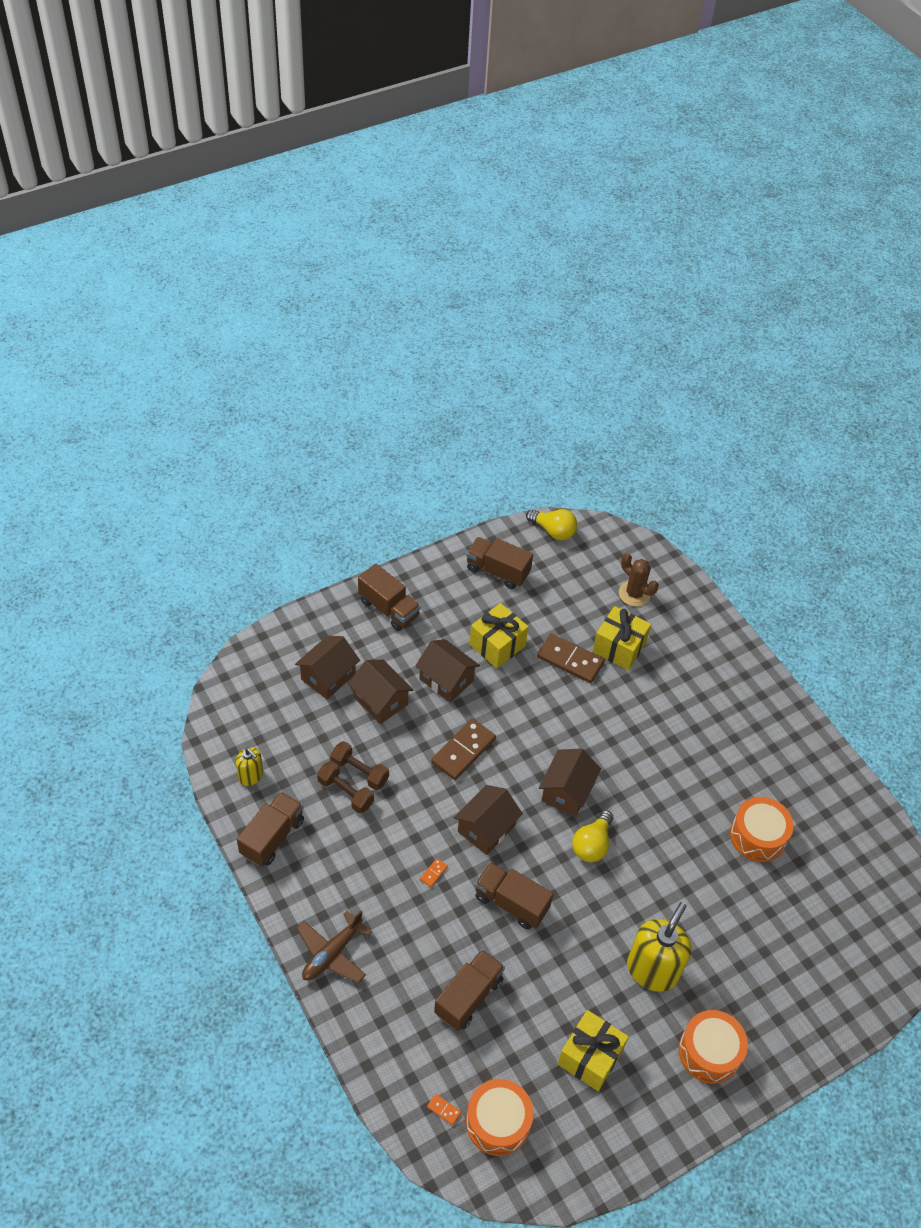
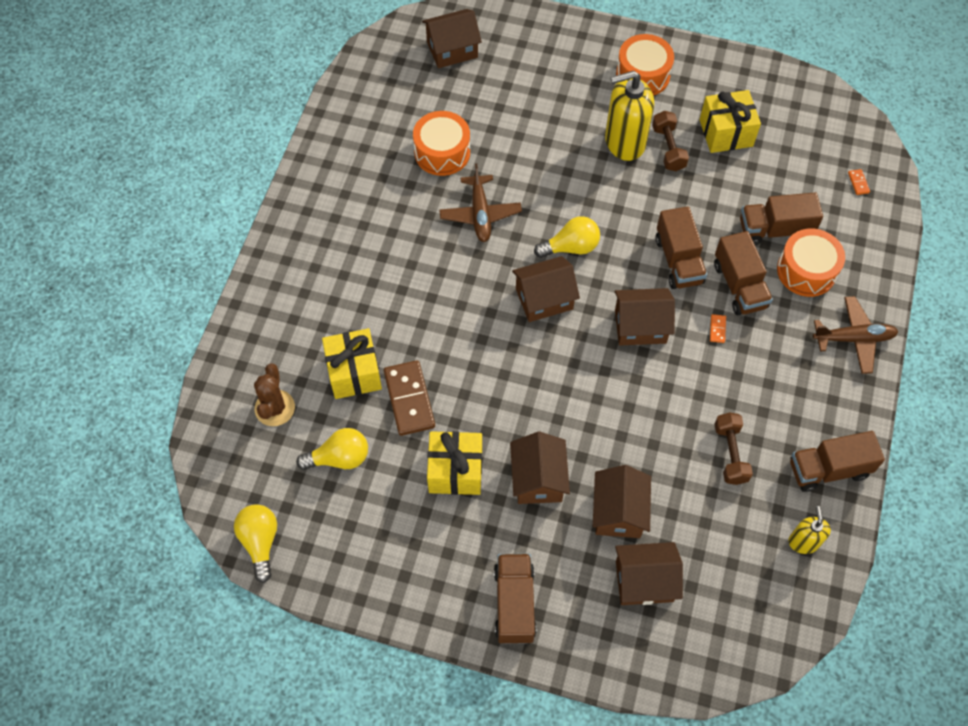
camera: 130 degrees left, 10 degrees up
(359, 771) = (700, 462): brown dumbbell -> brown dumbbell (668, 148)
(433, 873) = (717, 329): orange domino -> orange domino turned 75 degrees counterclockwise
(463, 751) = (592, 402): brown domino -> none
(497, 571) = (366, 548): brown truck -> brown truck (739, 286)
(498, 1122) = (827, 149): orange drum -> orange drum (806, 271)
(567, 599) = (339, 458): none -> yellow light bulb
(677, 813) = (480, 214): none -> brown plane
(863, 930) = (452, 49): none -> brown house

